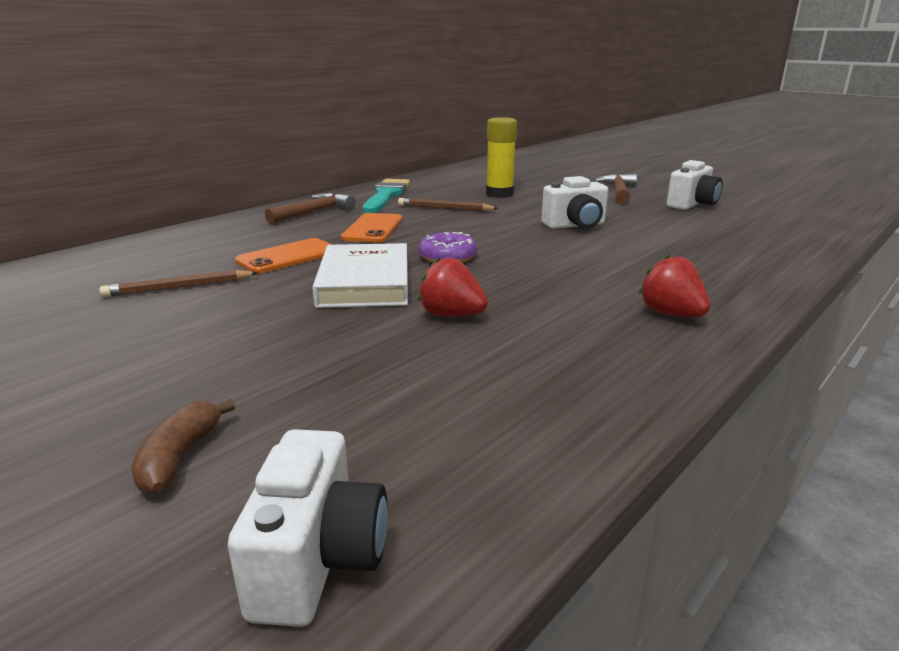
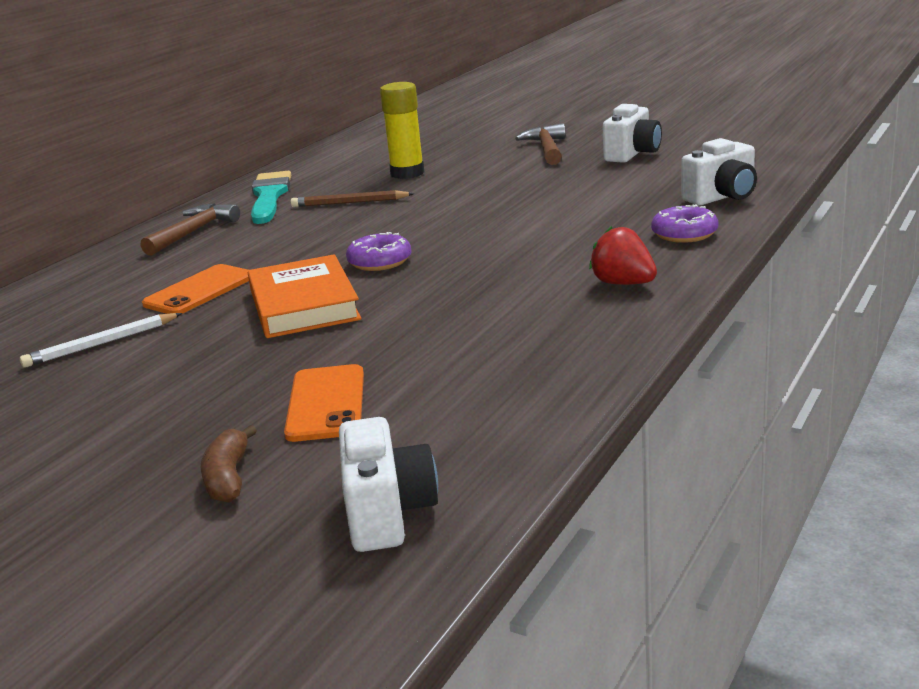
camera: 10 degrees left, 0 degrees up
(178, 287) = (101, 344): brown pencil -> white pencil
(365, 283) = (304, 304): white book -> orange book
(373, 229) = (277, 242): orange phone -> orange phone (326, 403)
(451, 315) = (410, 321): red strawberry -> none
(575, 225) = (508, 202): white camera -> white camera (722, 197)
(737, 276) = (684, 234): none -> purple donut

